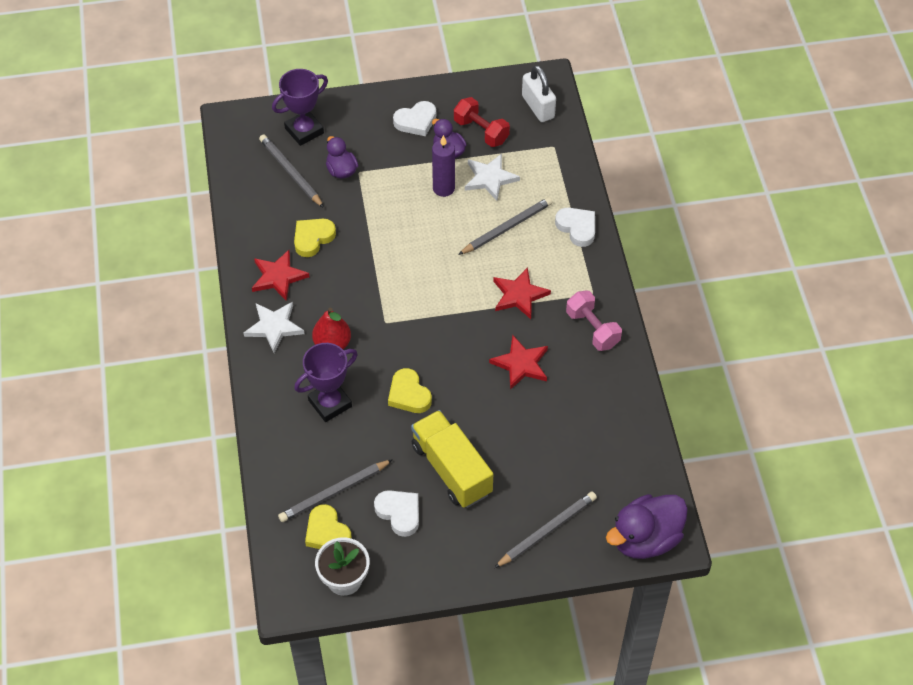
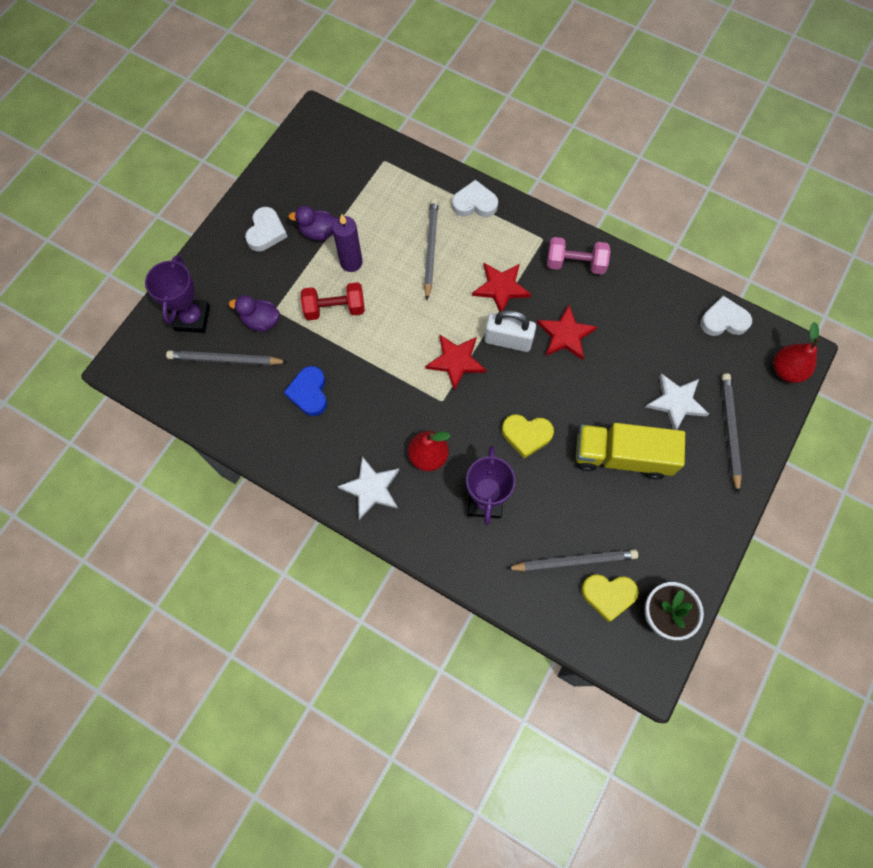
camera: 50 degrees left, 15 degrees up
(278, 277) = (323, 448): red star -> red star (456, 361)
(313, 238) = (309, 393): yellow heart -> blue heart
(334, 492) = (574, 561): grey pencil -> grey pencil turned 105 degrees counterclockwise
(399, 513) = (632, 526): white heart -> white heart (723, 320)
(481, 131) = (322, 196): red dumbbell -> red dumbbell (335, 309)
(490, 178) = (373, 224): white star -> white star (676, 402)
(538, 107) = (337, 142): white padlock -> white padlock (508, 340)
(645, 539) = (786, 370): purple duck -> red pear

